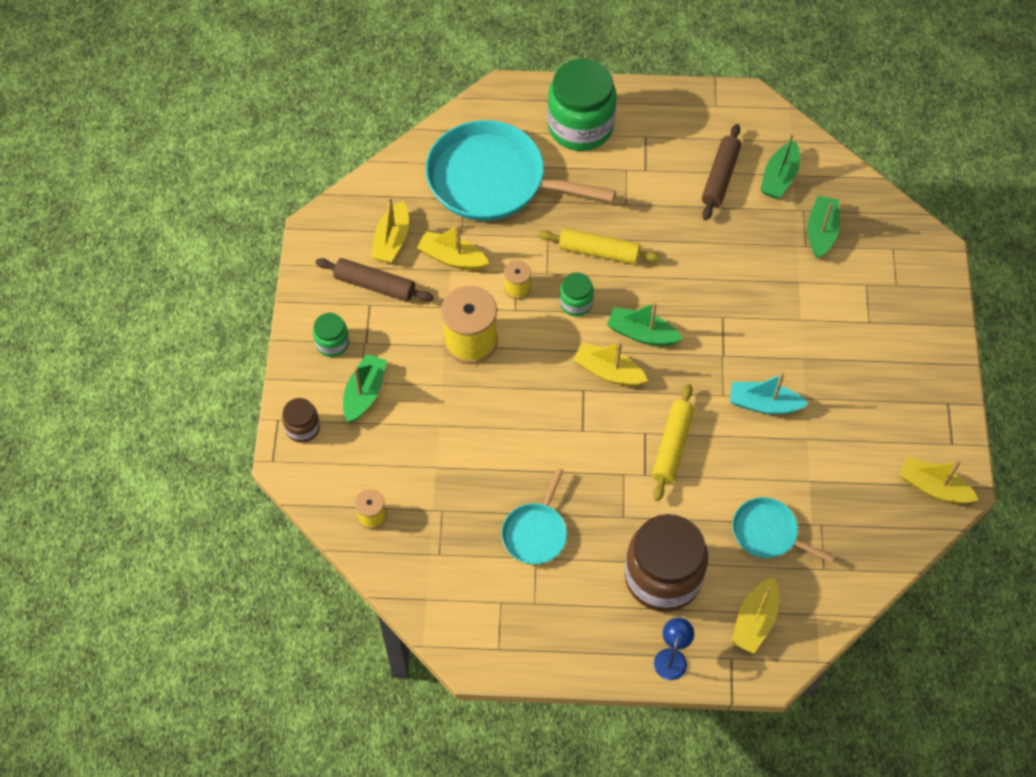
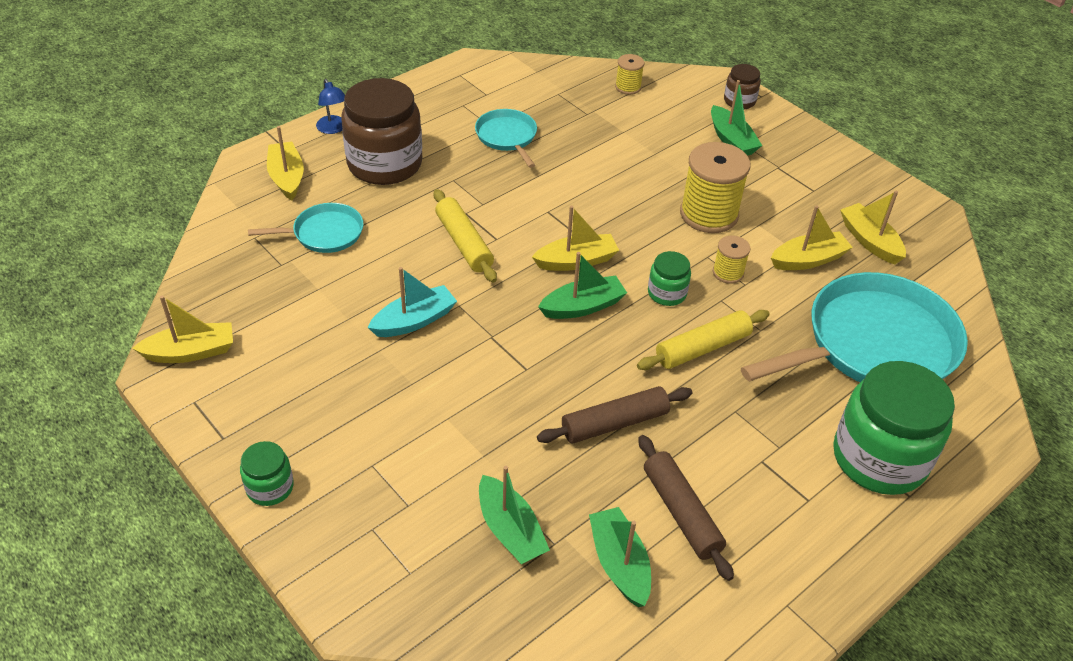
camera: 135 degrees right, 15 degrees down
(332, 343) = (798, 153): green jar -> green jar (270, 487)
(375, 285) = (830, 204): brown rolling pin -> brown rolling pin (614, 423)

